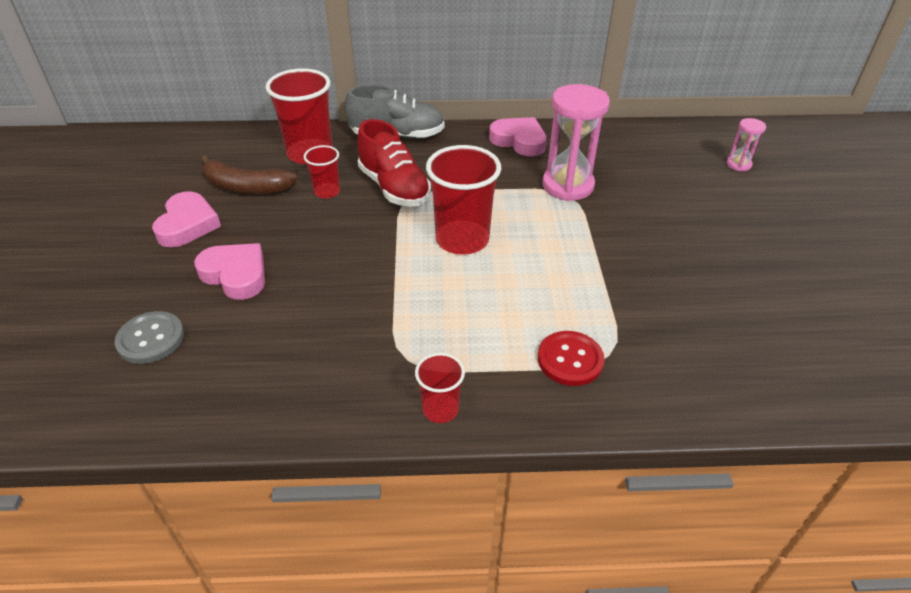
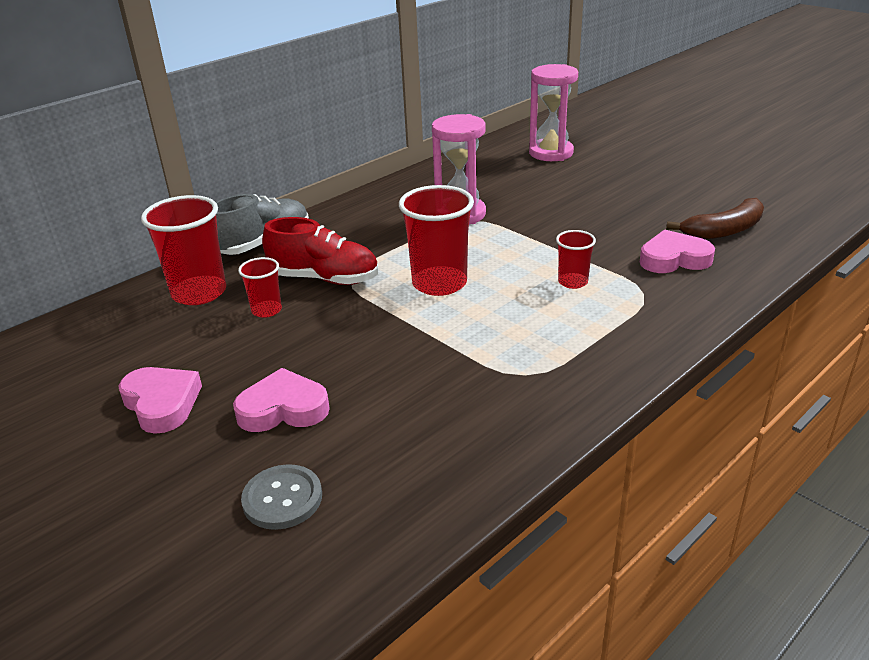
camera: 40 degrees left, 10 degrees down
(246, 187) = (175, 346): brown banana -> brown banana (723, 231)
(440, 409) = (595, 386): red cup -> red cup (573, 282)
(519, 141) = (377, 203): pink heart -> pink heart (674, 259)
(570, 360) = (626, 309): red button -> none
(738, 164) = (551, 153): pink hourglass -> pink hourglass, size x2.03

